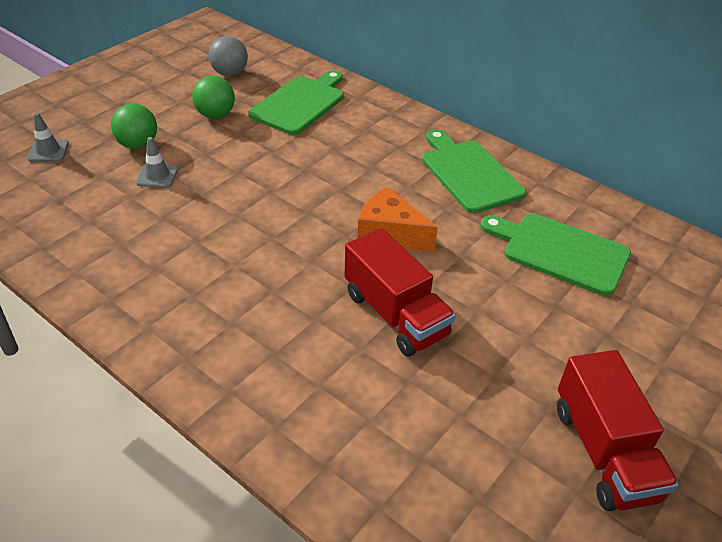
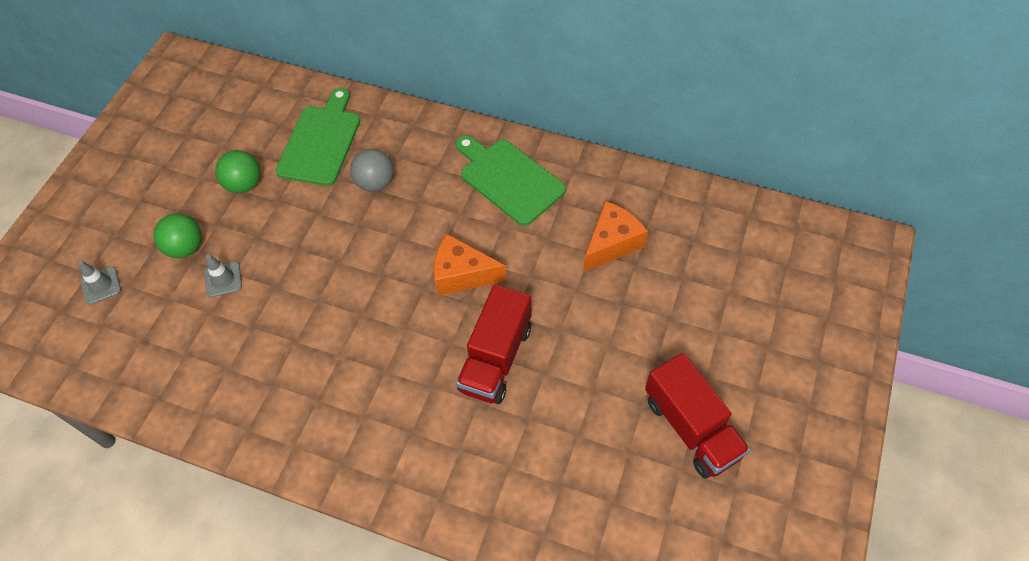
camera: 15 degrees left, 15 degrees up
(230, 73) = (233, 123): grey ball -> grey ball (375, 183)
(395, 314) = (496, 358): red truck -> red truck turned 75 degrees clockwise
(560, 252) = (612, 243): green cutting board -> orange cheese

